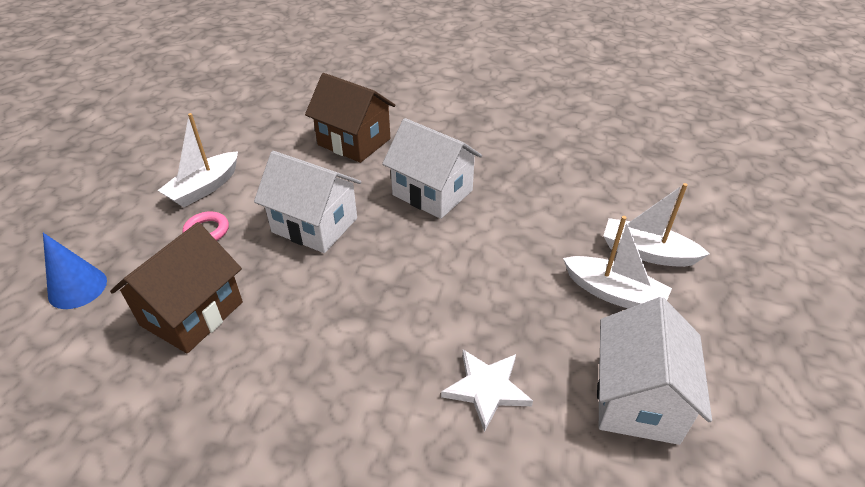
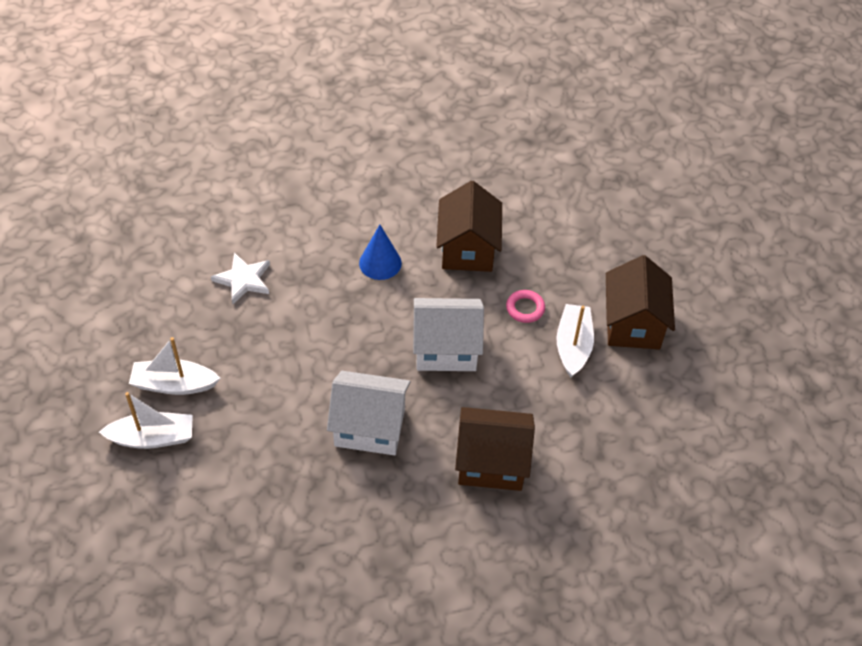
camera: 150 degrees right, 10 degrees up
(77, 288) = (562, 233): blue cone -> blue cone (380, 263)
(136, 185) = (633, 324): none -> brown house
(637, 399) = (145, 310): white house -> none

